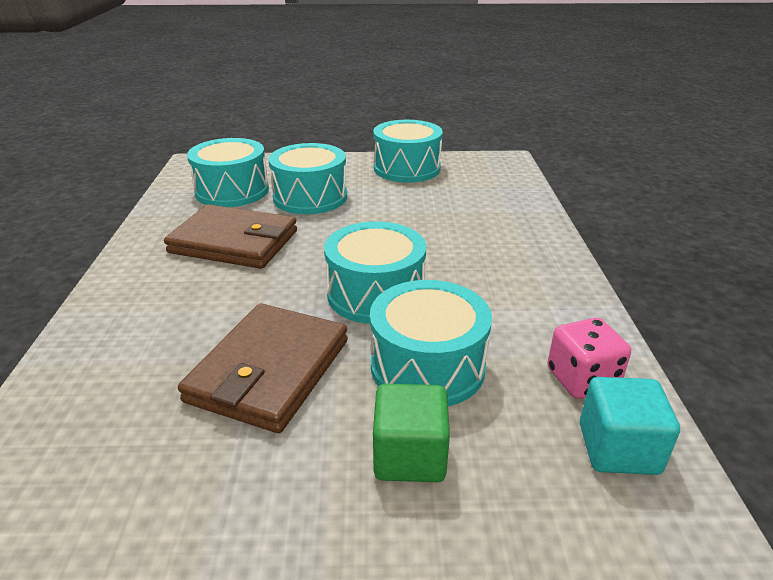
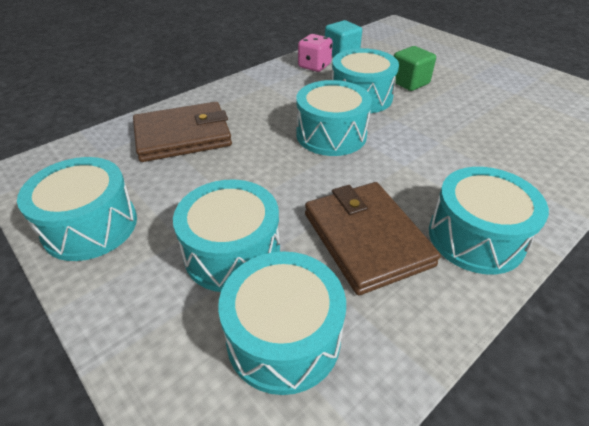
camera: 130 degrees left, 10 degrees up
(144, 285) = (475, 237): none -> turquoise drum
(269, 370) = (433, 132): brown wallet -> brown wallet (183, 136)

